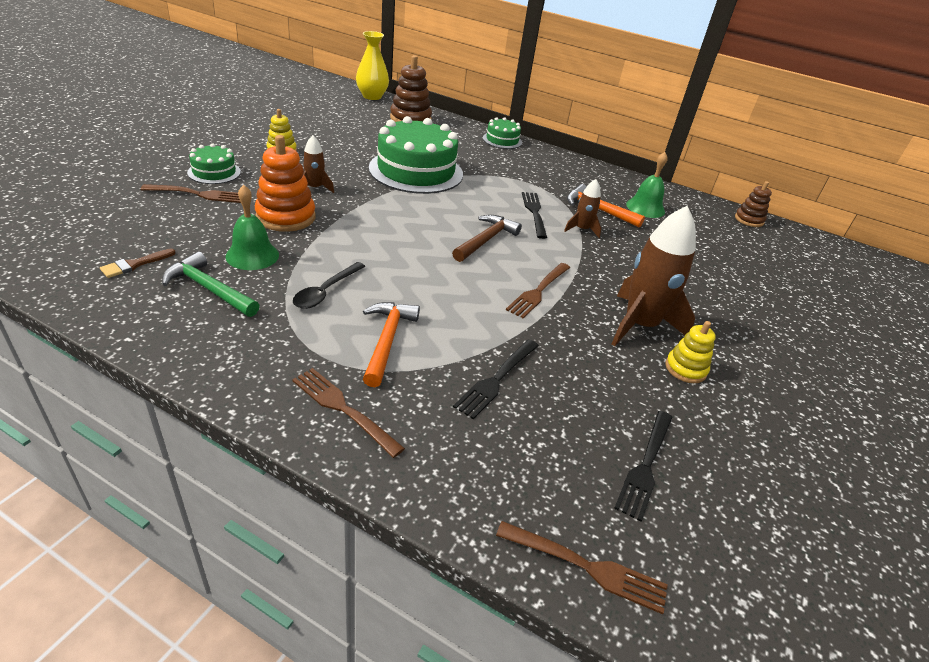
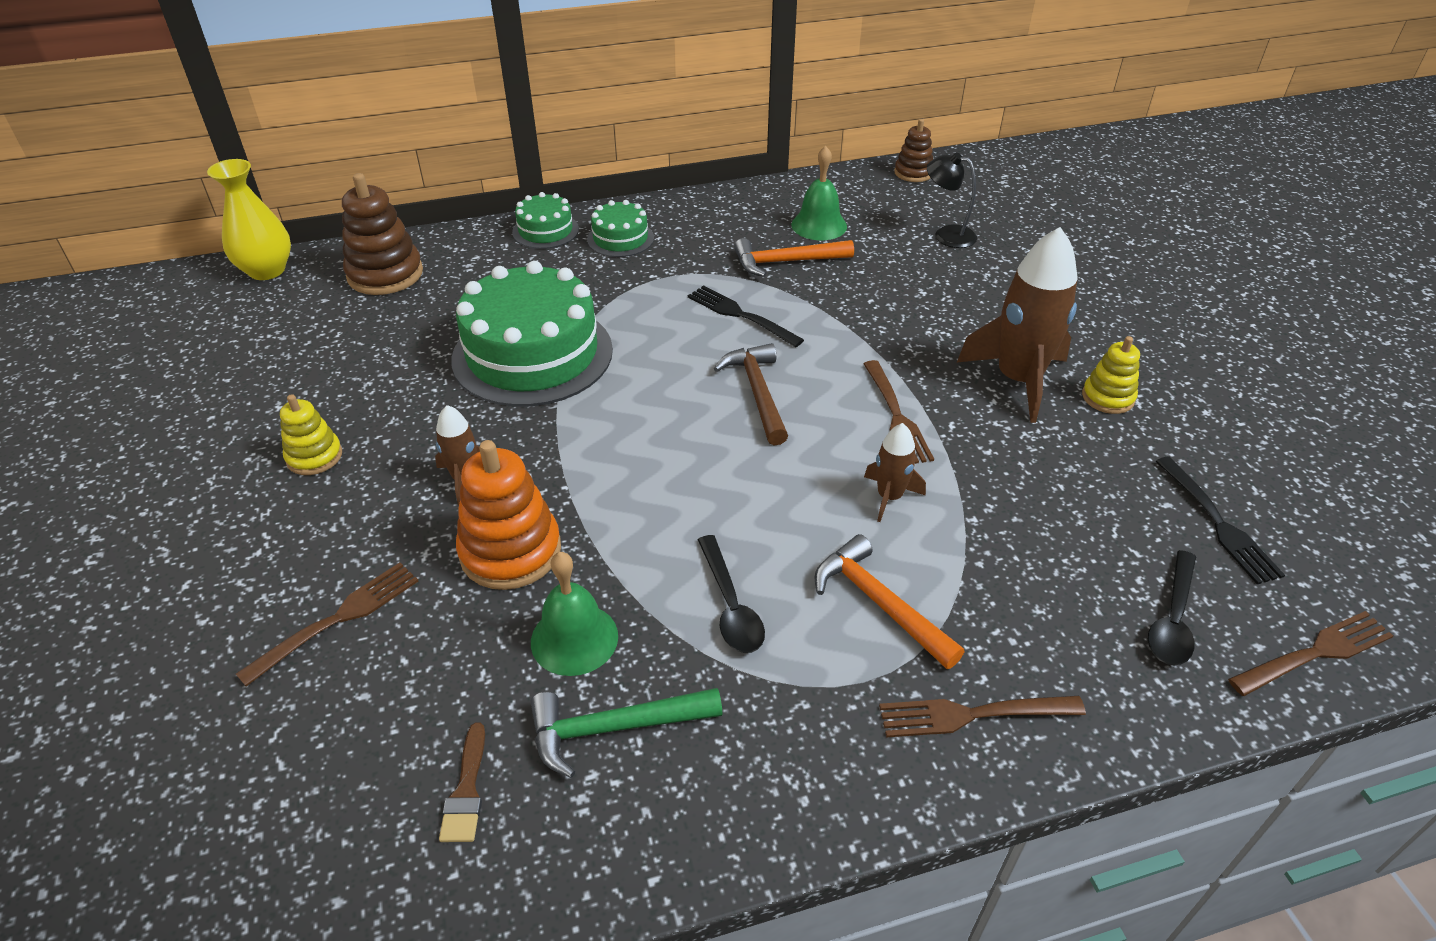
camera: 40 degrees left, 5 degrees up
(214, 172) = (289, 568): green cake -> green cake (620, 238)
(496, 379) = (1019, 550): black fork -> none
(525, 473) = (1172, 619): none -> black spoon
(582, 229) = (812, 302): brown rocket -> brown rocket (889, 497)
(718, 251) = (946, 234): none -> black lamp

